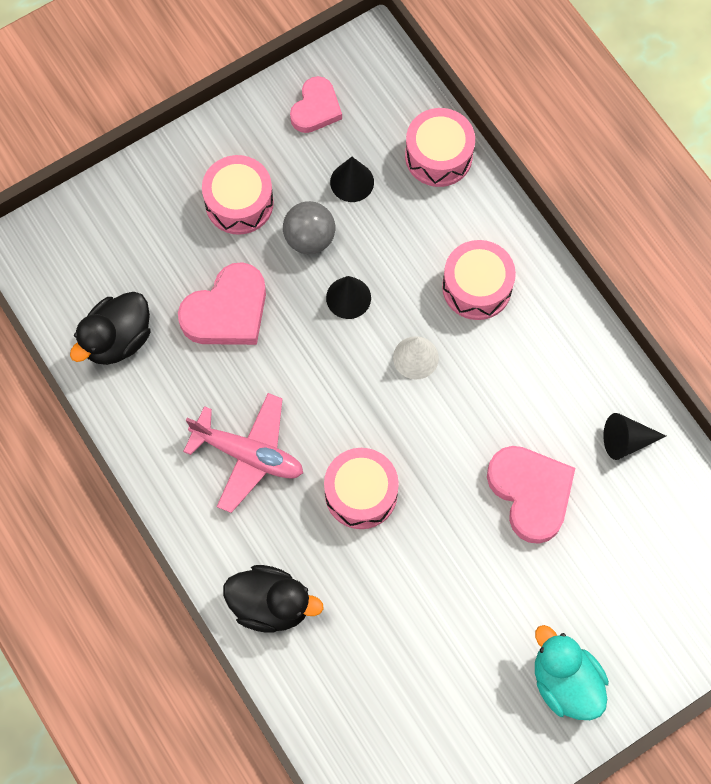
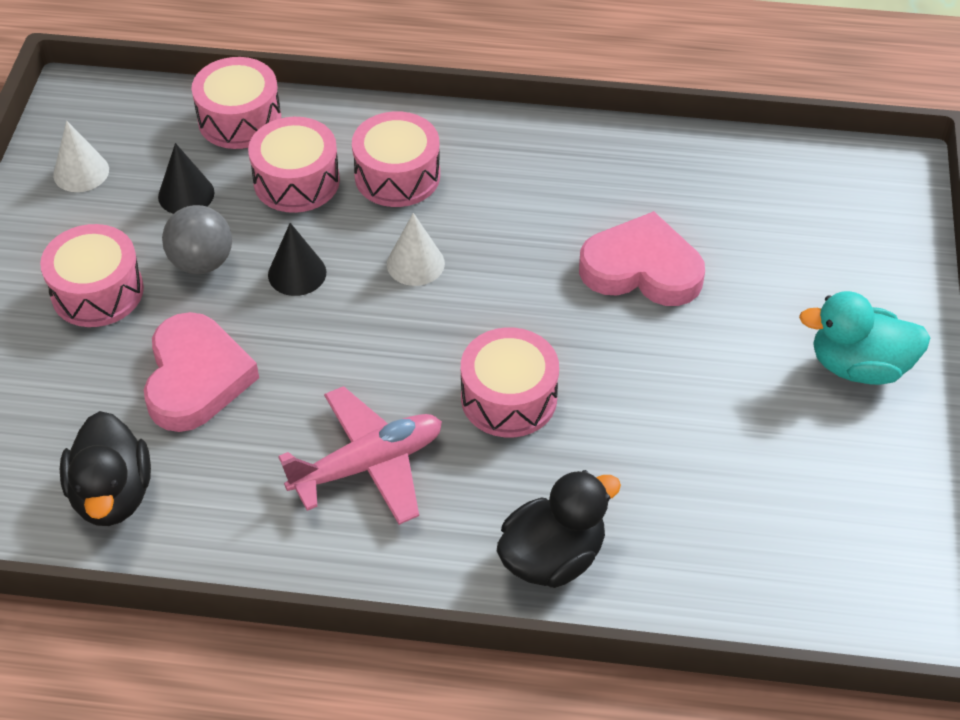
camera: 50 degrees left, 20 degrees down
(316, 108) = (81, 172): pink heart -> white cone
(419, 233) = (296, 181): none -> pink drum
(626, 440) = (658, 171): black cone -> none

